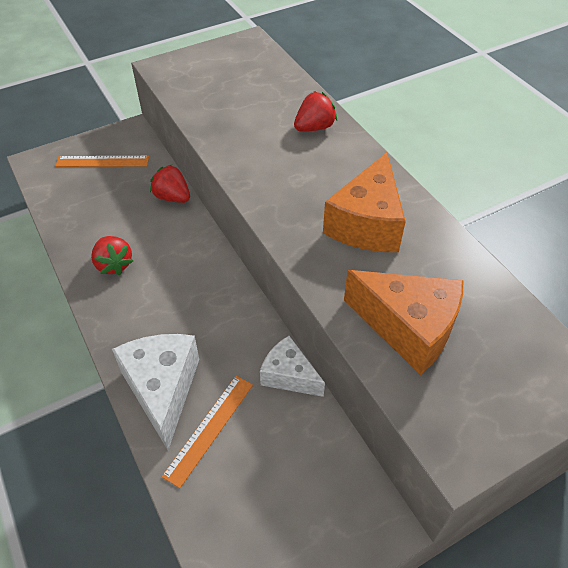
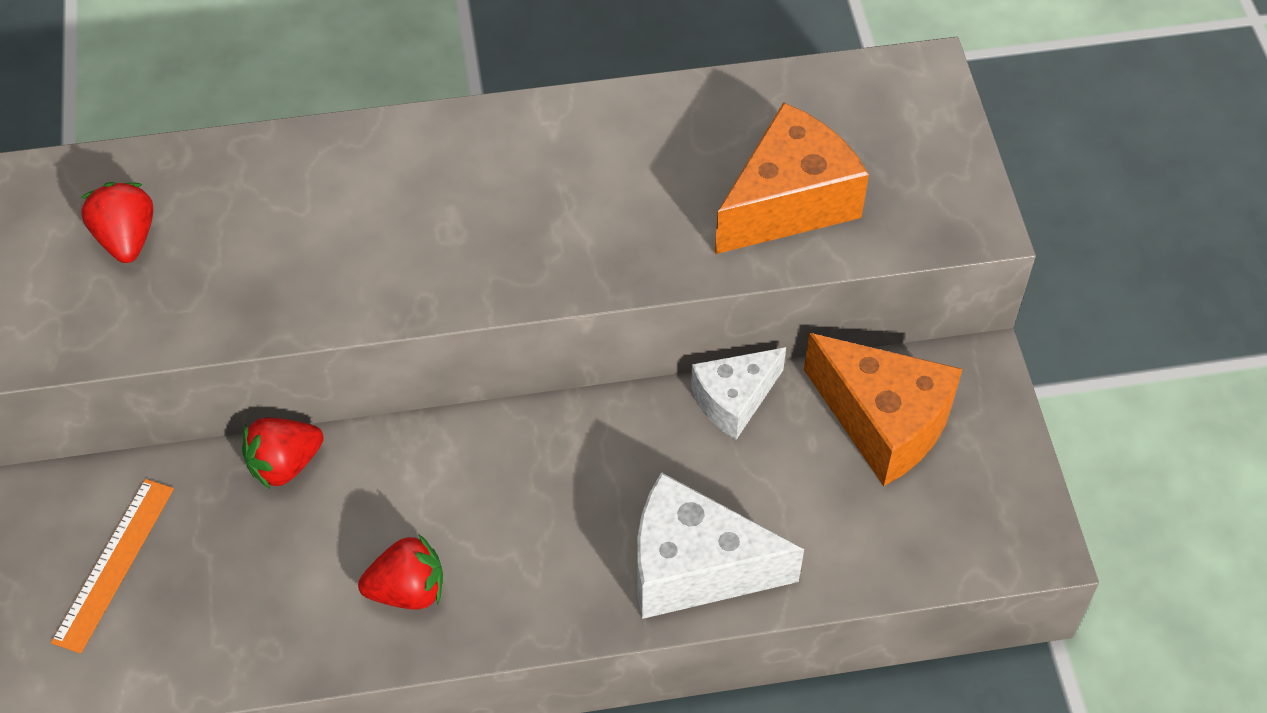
camera: 70 degrees left, 5 degrees up
(209, 429) = (783, 521): orange ruler -> none
(314, 127) = (337, 169): red strawberry -> red strawberry (127, 238)
(367, 224) = (588, 178): orange cheese -> orange cheese (884, 422)

